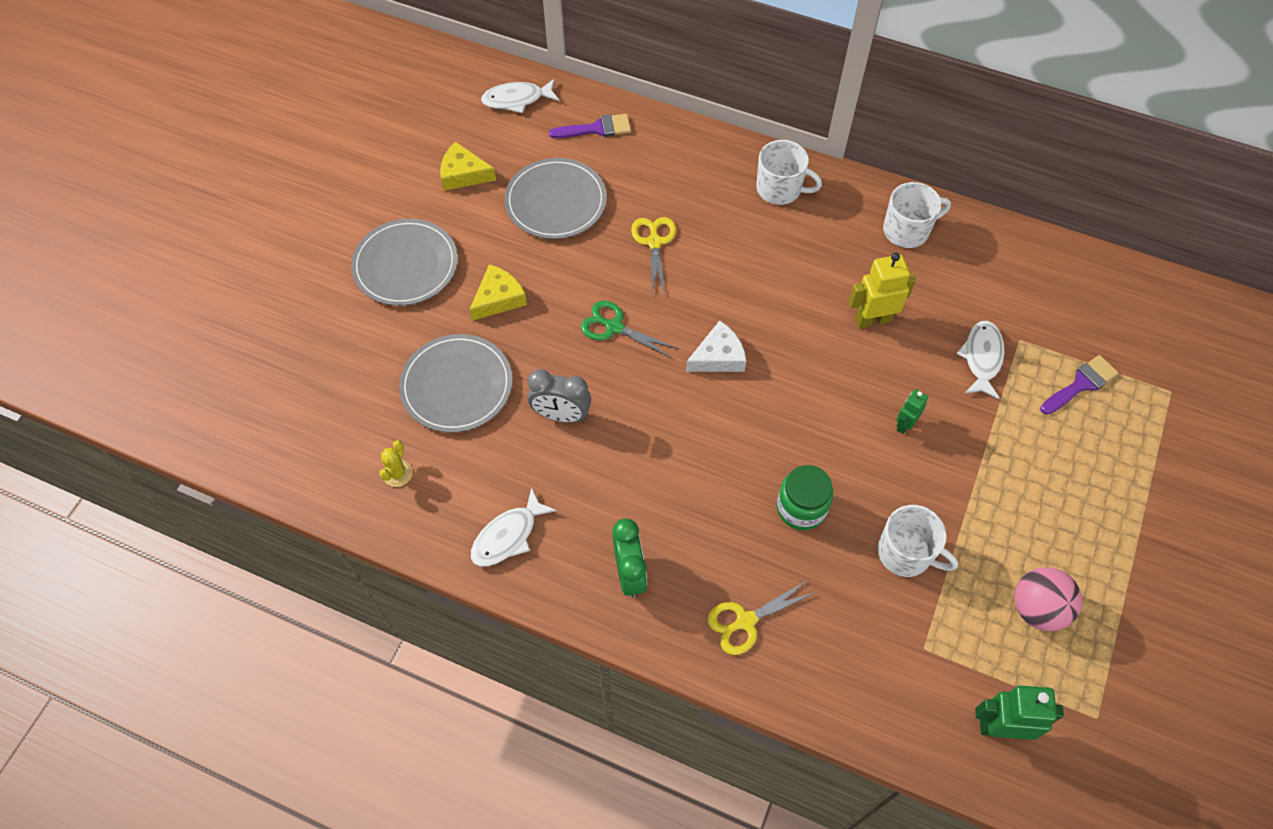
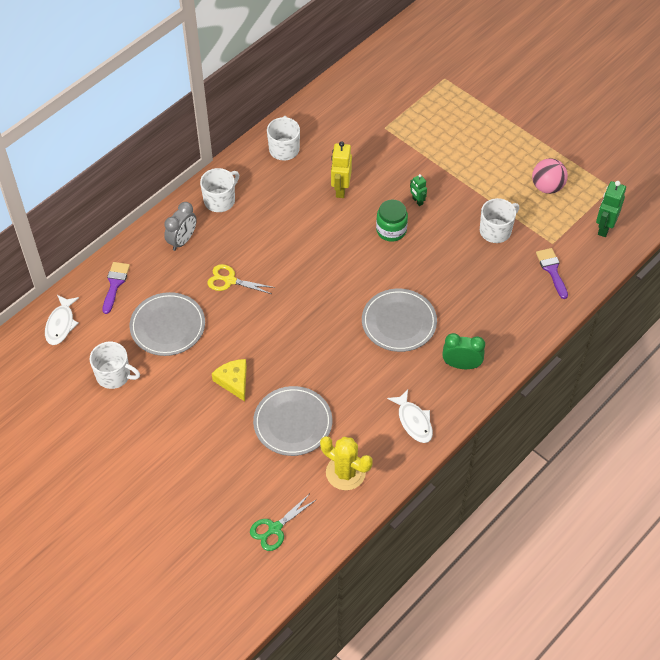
camera: 70 degrees left, 5 degrees down
(397, 473) = (345, 472): yellow cactus -> yellow cactus, size x1.92
(406, 265) = (178, 430): grey plate -> grey plate (399, 322)
(463, 174) = (114, 375): yellow cheese -> white mug
(561, 415) = (340, 370): grey clock -> grey clock (182, 240)
(614, 327) = (286, 322): green scissors -> green scissors (275, 528)
(718, 356) = (333, 274): white cheese -> none
(746, 621) = (510, 318): yellow scissors -> none
(801, 508) = (451, 268): green jar -> green jar (391, 230)
(982, 358) = (389, 149): white fish -> none
(1081, 384) = (424, 113): purple brush -> purple brush (552, 270)

